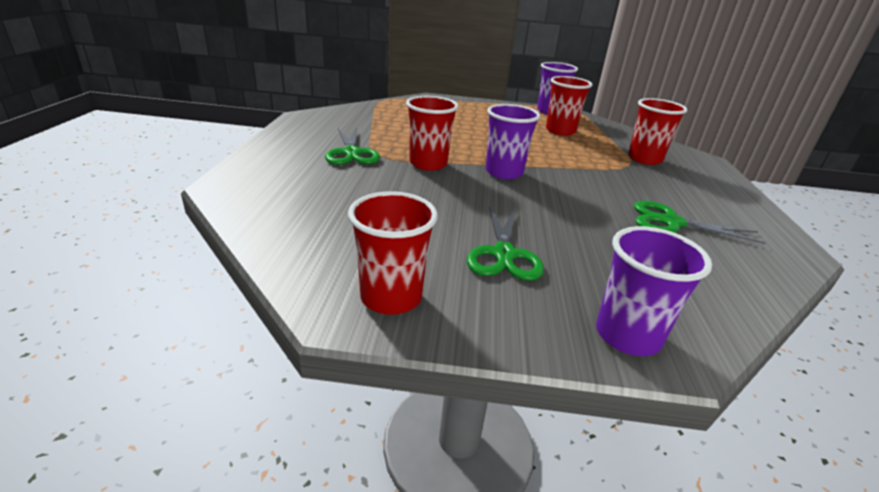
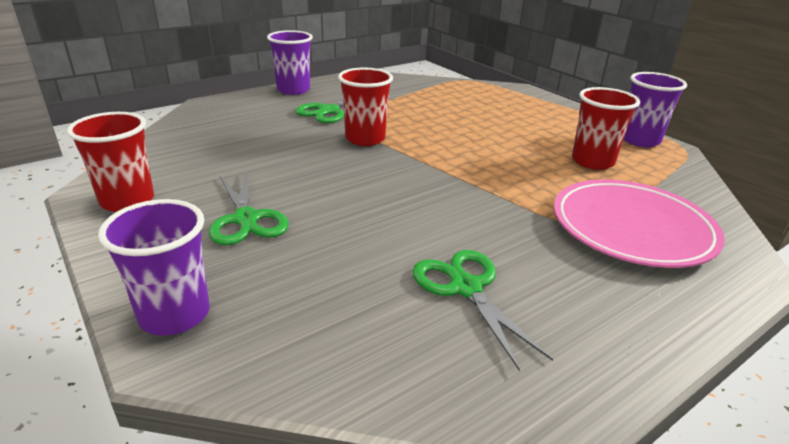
camera: 50 degrees right, 0 degrees up
(503, 254) = (246, 219): green scissors -> green scissors turned 75 degrees counterclockwise
(504, 172) = (413, 170): purple cup -> purple cup (293, 90)
(644, 159) = (632, 228): red cup -> pink plate

